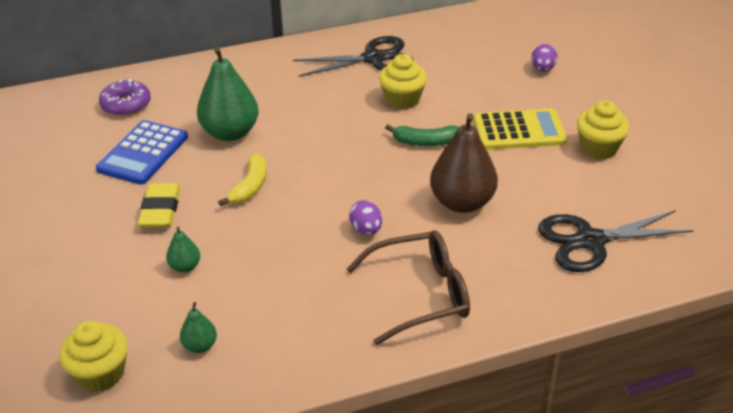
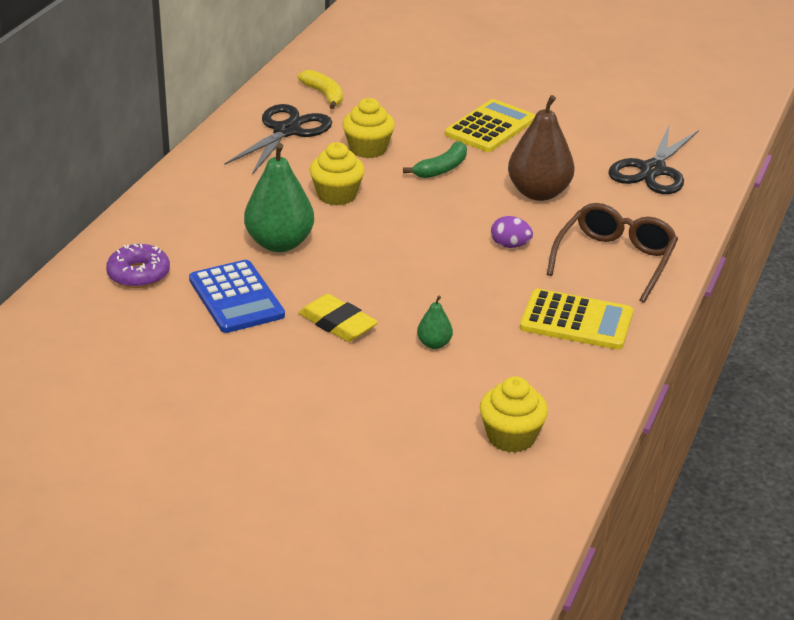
camera: 50 degrees left, 5 degrees down
(200, 346) = (541, 377): green pear -> none
(250, 186) = (373, 268): yellow banana -> yellow banana (324, 95)
(303, 321) = (576, 321): none -> yellow calculator
(542, 69) = (429, 77): purple egg -> none
(598, 148) = (559, 111): yellow cupcake -> yellow cupcake (337, 195)

